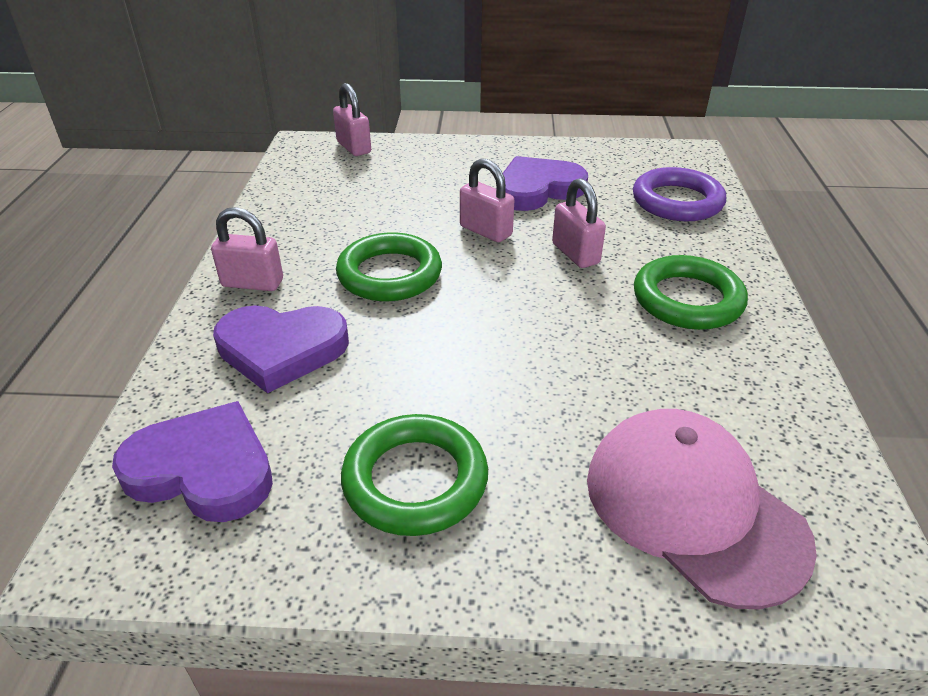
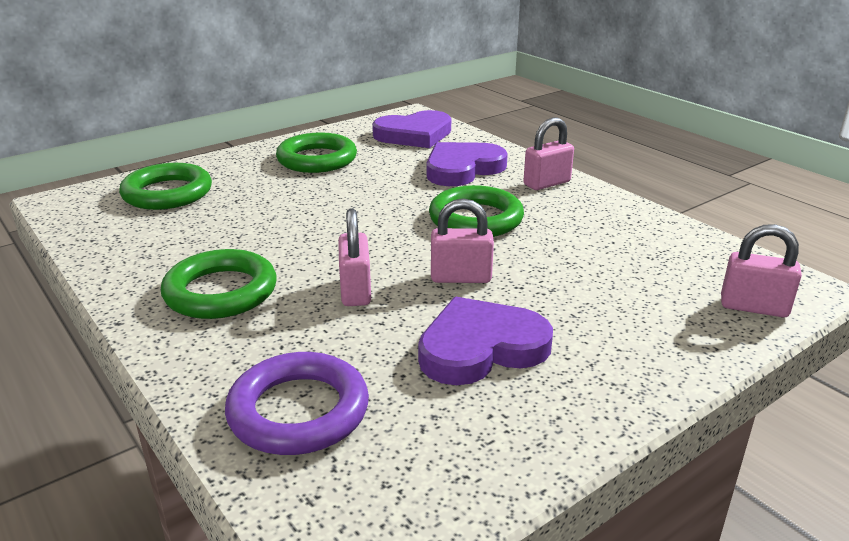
camera: 140 degrees right, 10 degrees down
(537, 189) = (481, 347): purple heart -> purple heart turned 135 degrees counterclockwise
(575, 254) = (355, 291): pink padlock -> pink padlock turned 60 degrees clockwise
(693, 508) = (167, 193): pink cap -> green ring

